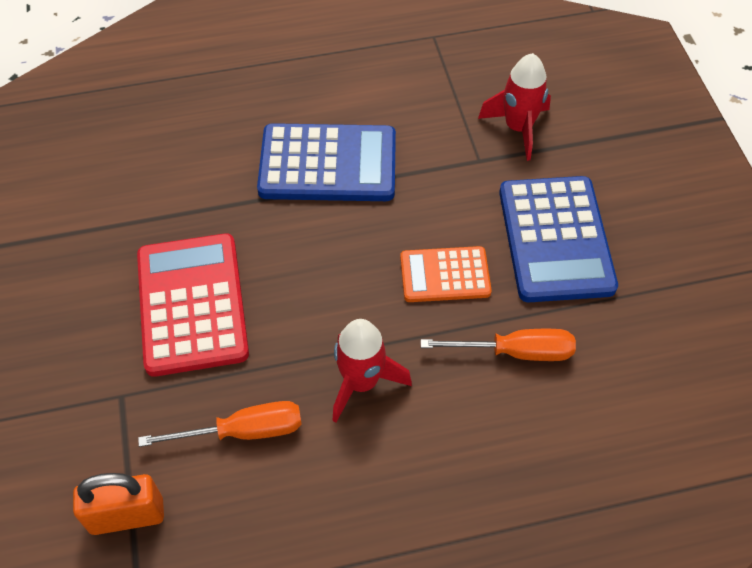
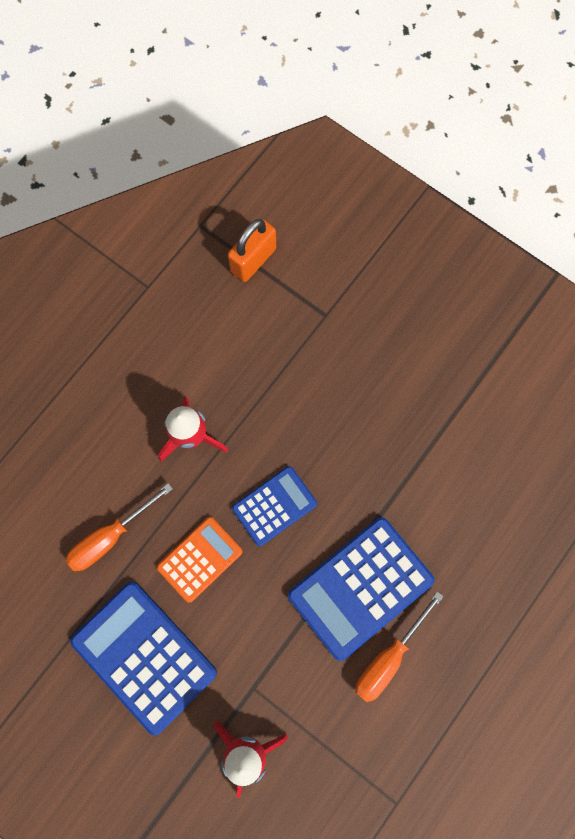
camera: 140 degrees right, 20 degrees up
(192, 304) = (343, 402): red calculator -> none
(243, 431) = (235, 351): orange screwdriver -> orange screwdriver (389, 657)
(339, 268) = (274, 506): none -> blue calculator

